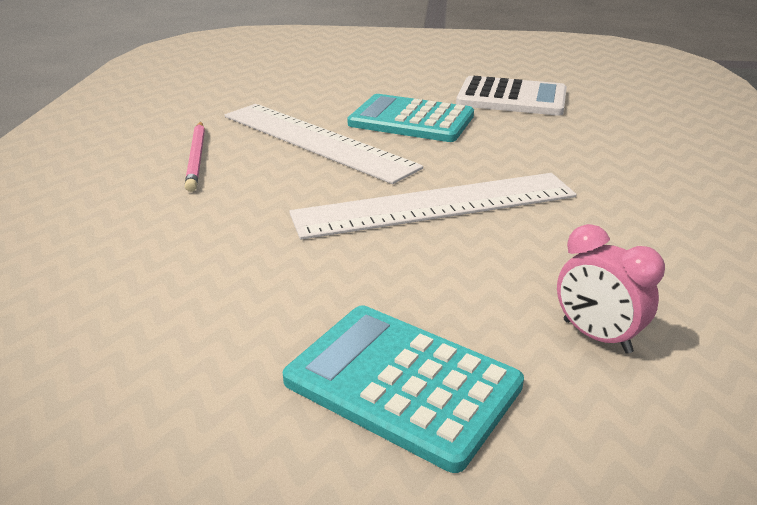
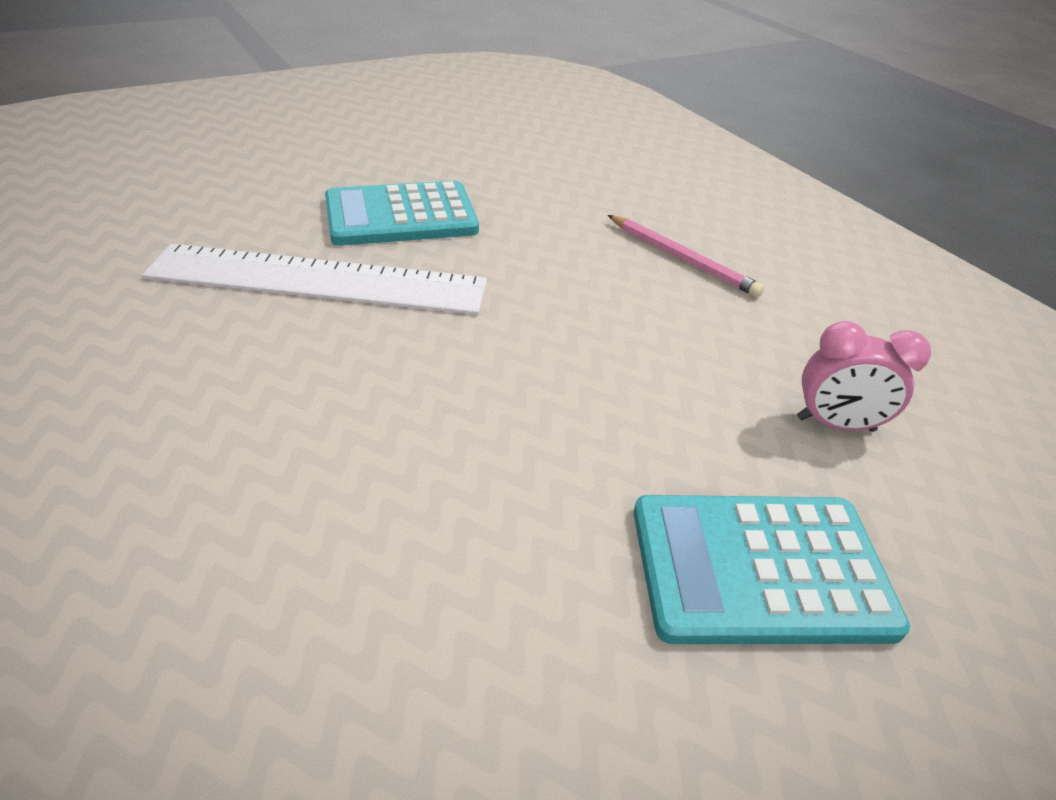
camera: 40 degrees left, 10 degrees up
(197, 158) = (180, 361): pink pencil -> pink pencil (682, 258)
(435, 205) = (550, 326): white ruler -> none
(511, 98) = (475, 157): white calculator -> none

